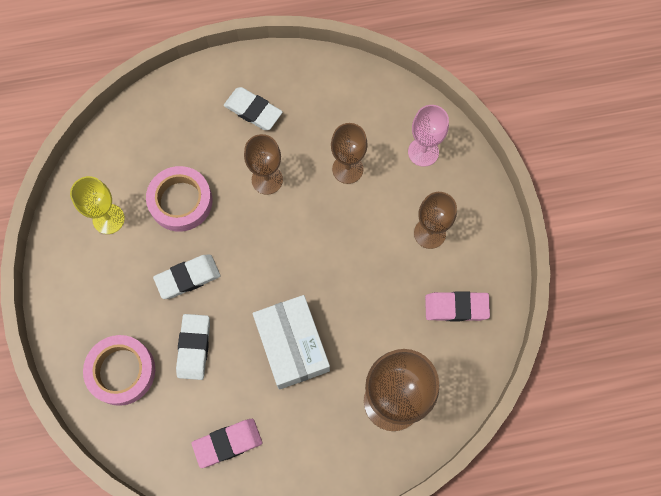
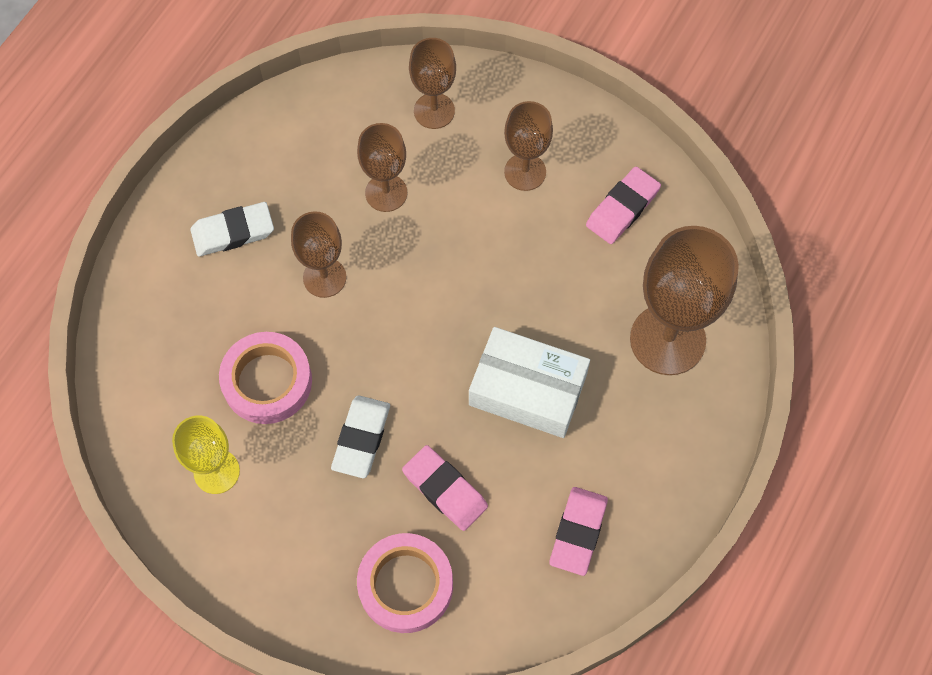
camera: 50 degrees left, 5 degrees down
(194, 347) = (445, 489): white eraser -> pink eraser
(423, 152) = (434, 111): pink goblet -> brown goblet

